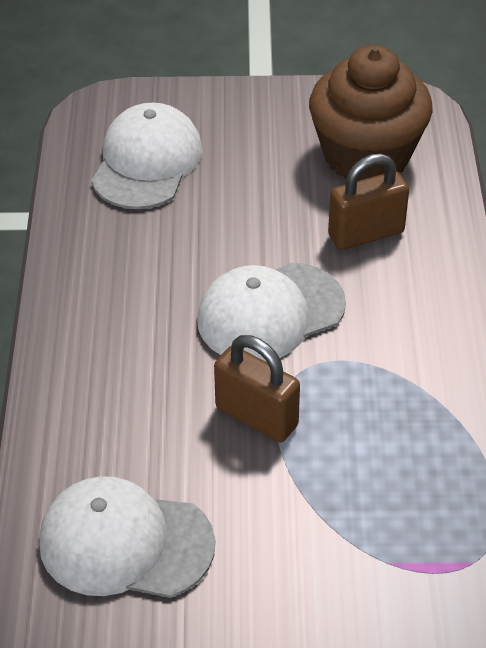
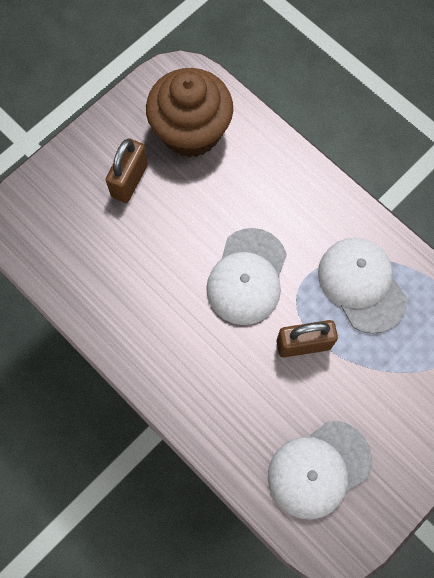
camera: 45 degrees left, 25 degrees up
(147, 162) = (80, 235): white cap -> white cap (361, 285)
(366, 234) = (242, 185): brown padlock -> brown padlock (129, 180)

